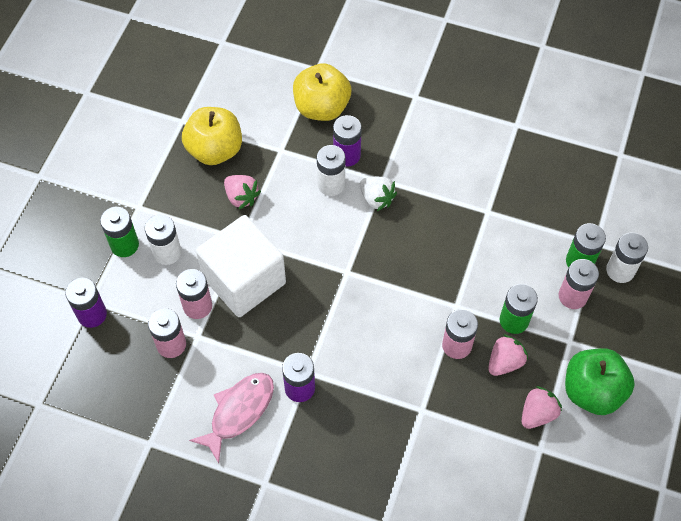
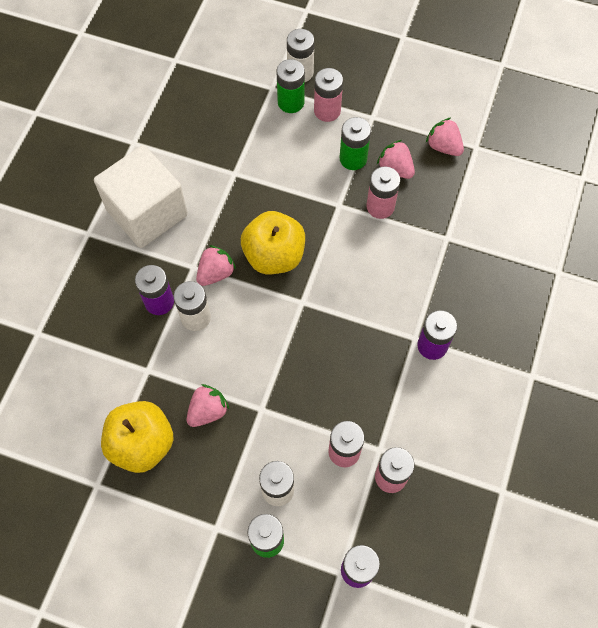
camera: 90 degrees left, 5 degrees up
(239, 412) = (461, 403): pink fish -> none
(244, 280) = (312, 404): white cube -> white cube (147, 212)
(322, 107) = (93, 327): yellow apple -> yellow apple (274, 255)
(376, 199) = (215, 273): white strawberry -> pink strawberry
(592, 391) = (419, 104): green apple -> none

